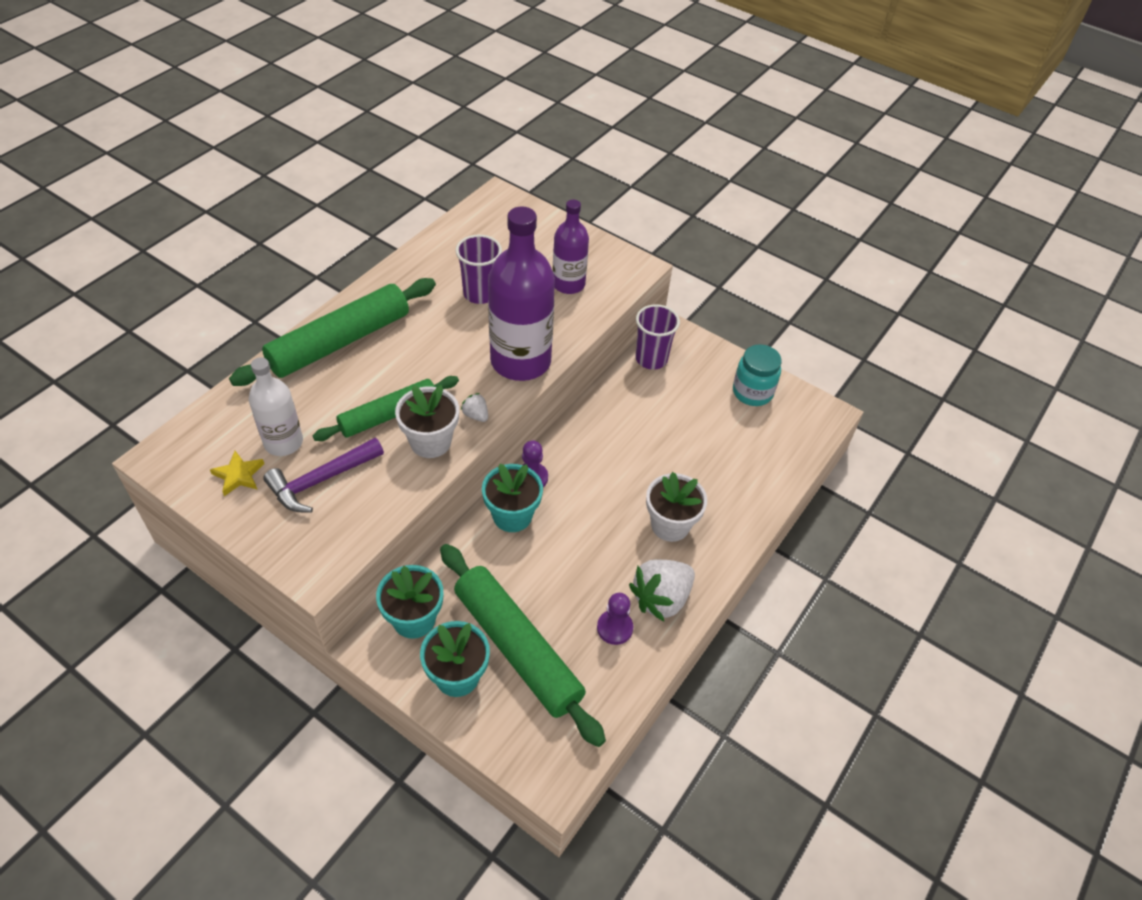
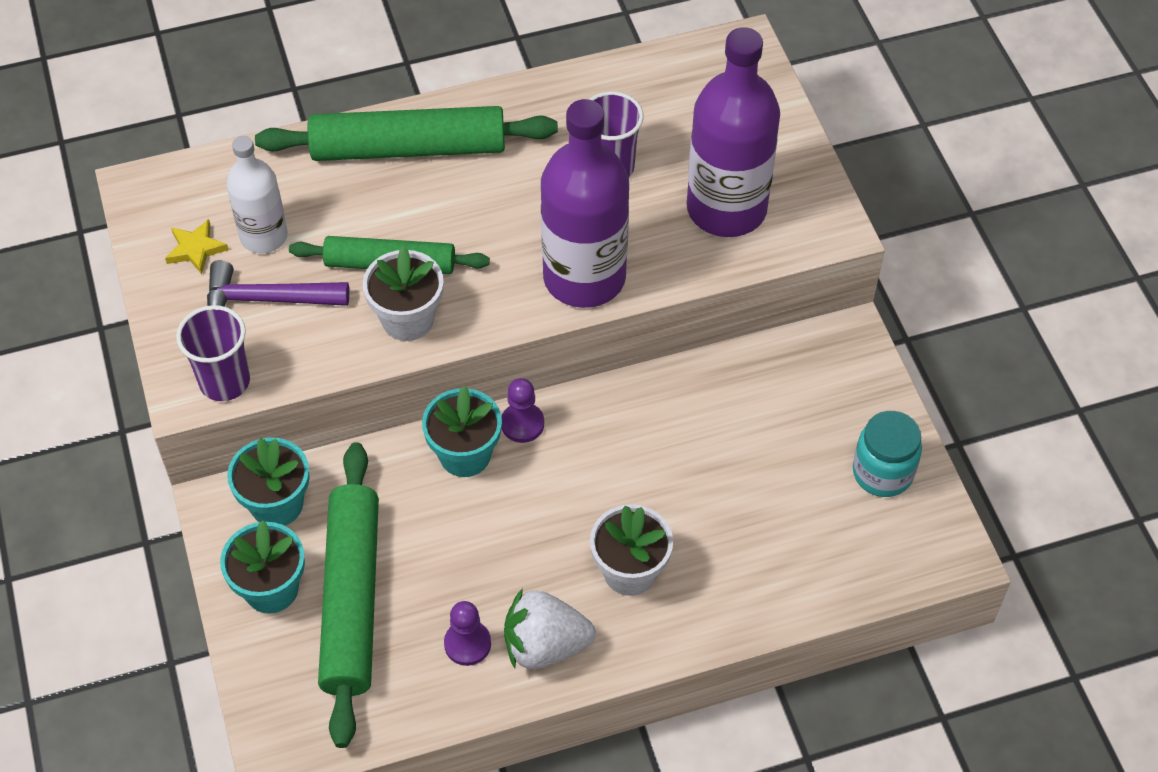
camera: 40 degrees right, 5 degrees up
(476, 415) = (480, 315): white strawberry -> none
(568, 284) = (726, 209): purple bottle -> purple bottle, size x1.70
(651, 359) = (792, 358): purple cup -> purple cup (225, 381)

